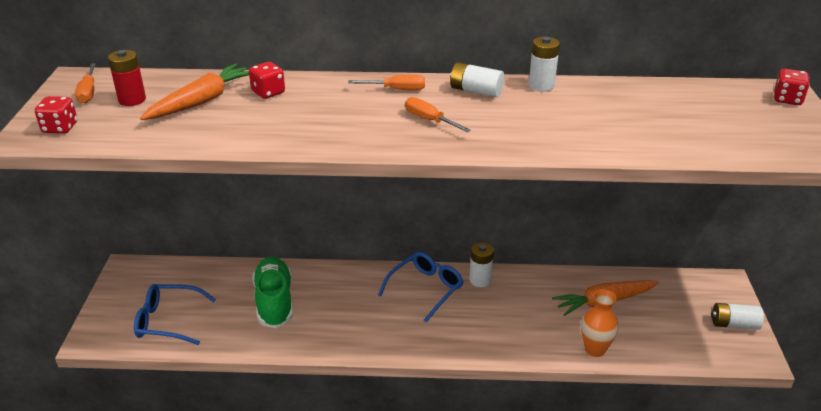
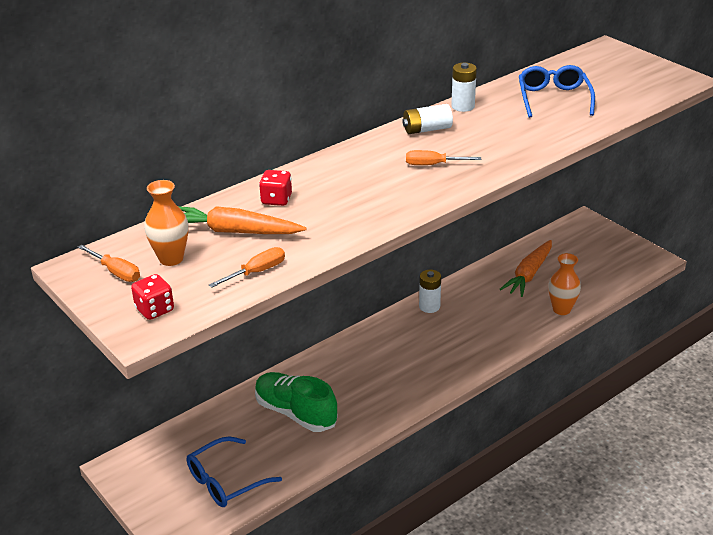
camera: 40 degrees left, 0 degrees up
(132, 100) = (171, 259): red battery -> orange vase
(201, 101) = (235, 231): orange carrot -> orange carrot turned 75 degrees counterclockwise
(396, 89) = (370, 153): orange screwdriver -> orange screwdriver (256, 272)
(425, 289) = (399, 335): blue glasses -> blue glasses (553, 99)
(734, 324) = (619, 245): white battery -> none
(787, 99) = (617, 53): red dice -> none

